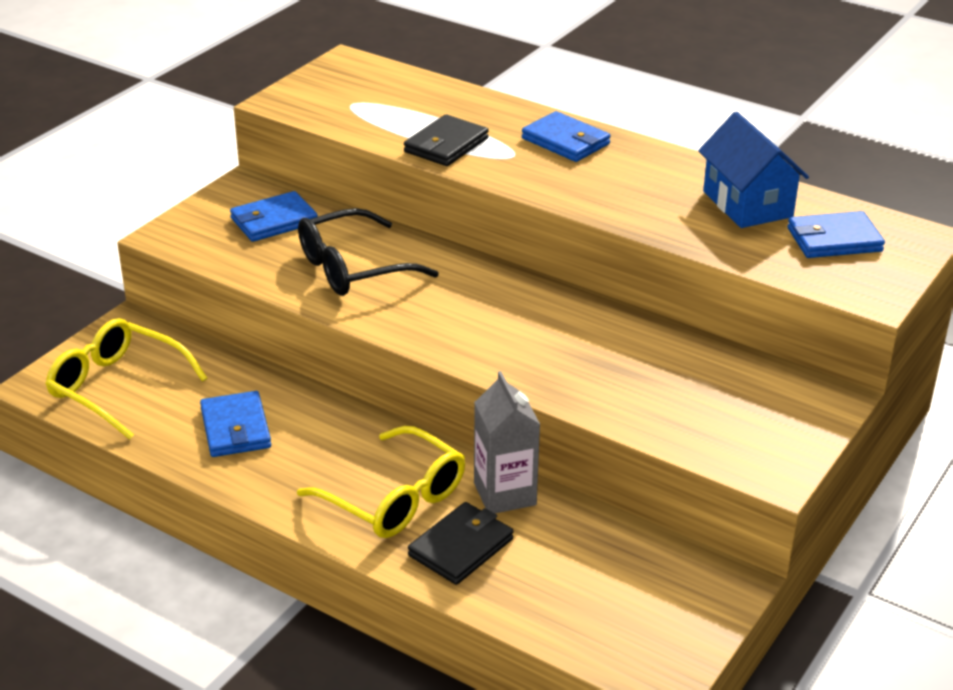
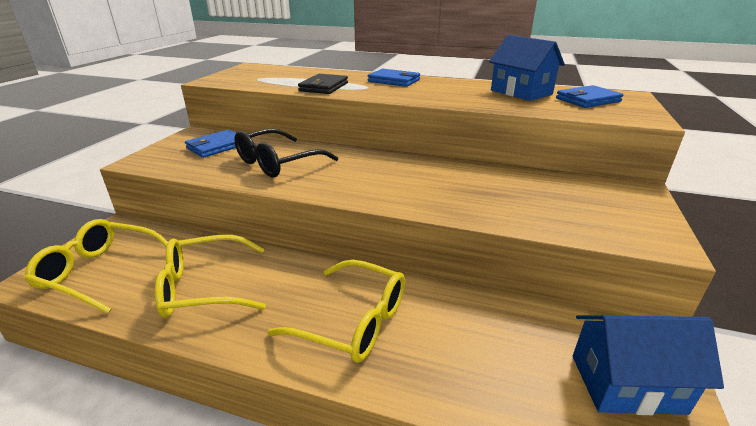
camera: 15 degrees left, 5 degrees down
(235, 428) = (205, 287): blue wallet -> yellow glasses
(461, 547) = (428, 355): black wallet -> none
(505, 494) = (438, 299): grey carton -> none
(654, 613) = (626, 384): none -> blue house

